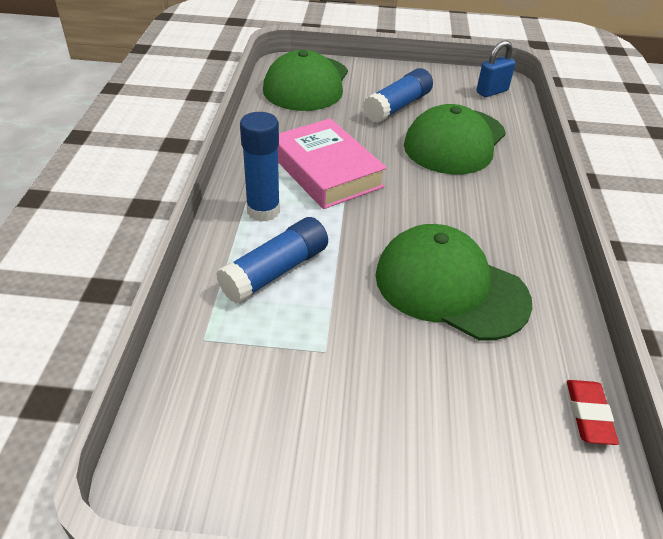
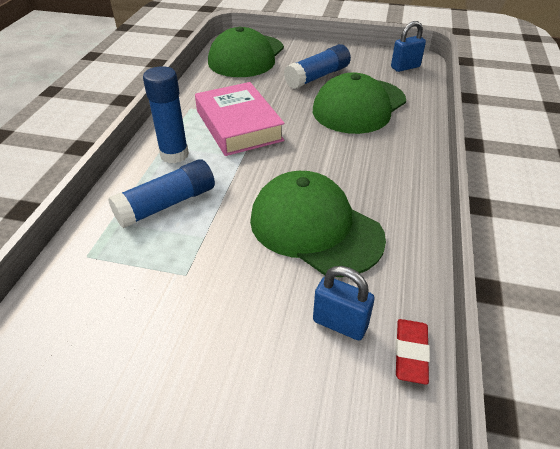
camera: 10 degrees right, 0 degrees up
(508, 390) = (340, 323): none -> blue padlock

